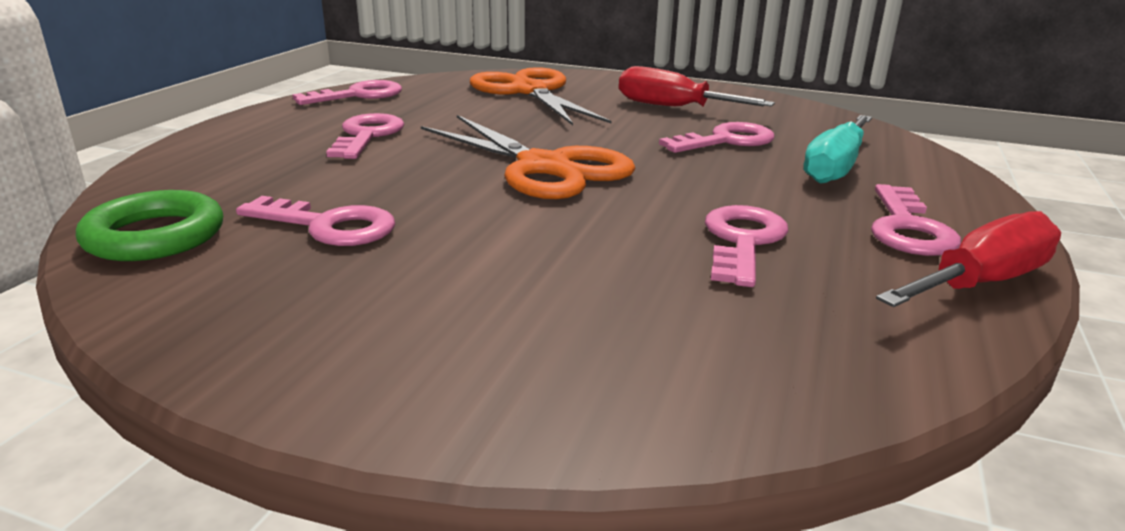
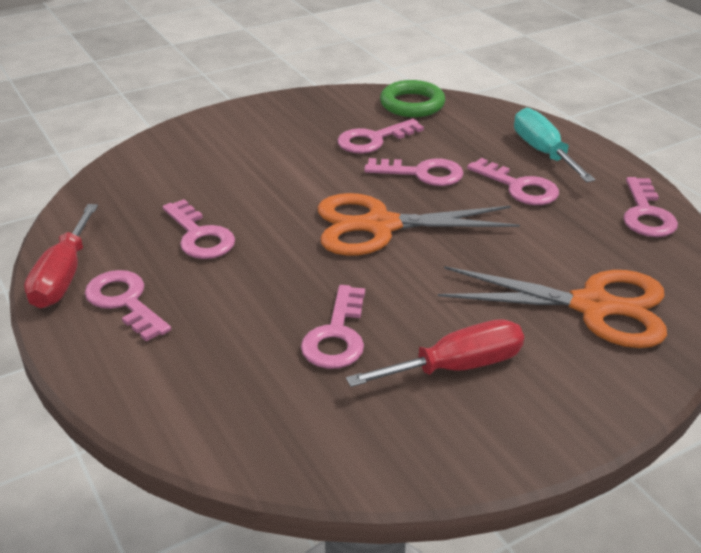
camera: 130 degrees right, 10 degrees up
(395, 177) = (422, 173): none -> pink key
(835, 167) = (223, 350): turquoise screwdriver -> turquoise screwdriver (543, 152)

